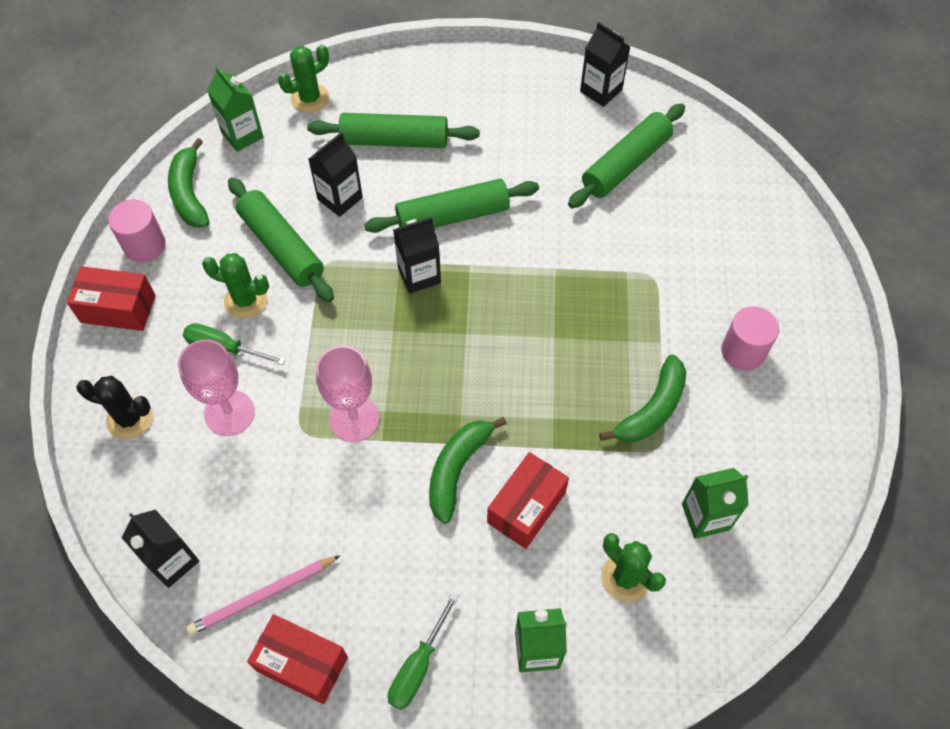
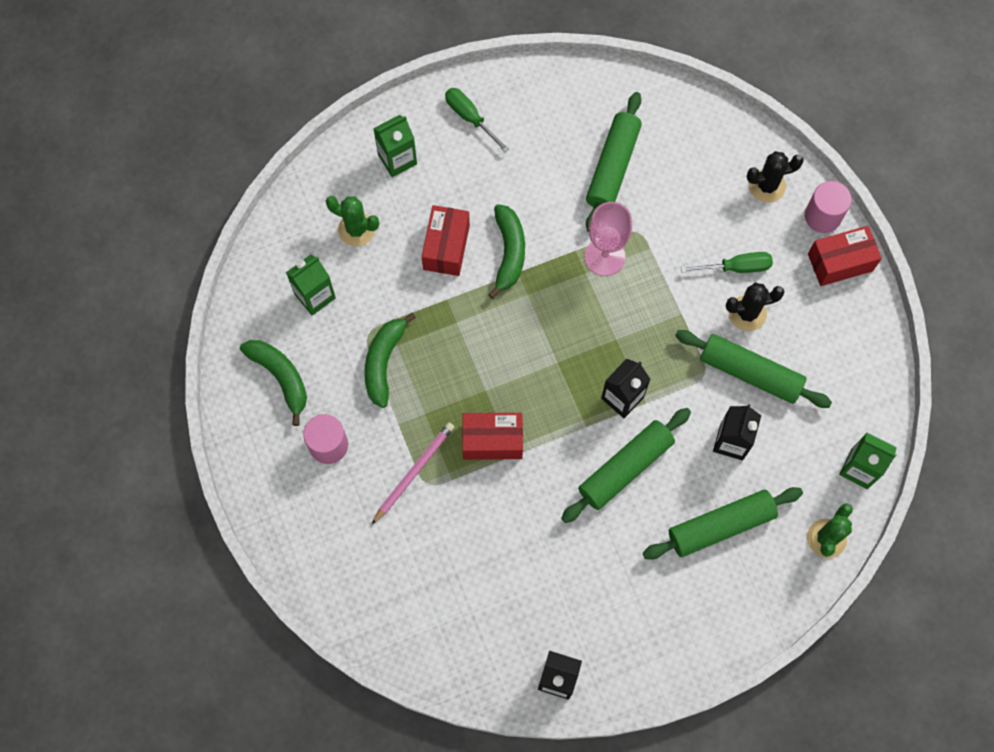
camera: 155 degrees right, 10 degrees up
(144, 245) = (861, 324): pink cylinder -> pink cylinder (822, 216)
(172, 561) = (668, 110): black carton -> none
(190, 193) = (861, 388): green banana -> green banana (280, 377)
(229, 413) = (698, 221): pink goblet -> none
(245, 300) = (747, 313): green cactus -> black cactus
(262, 596) = (594, 115): pink pencil -> pink pencil (414, 472)
(302, 664) = (544, 88): red box -> red box (492, 440)
(418, 666) = (470, 117): green screwdriver -> green screwdriver turned 45 degrees counterclockwise
(626, 164) = (497, 596): green rolling pin -> green rolling pin (612, 167)

